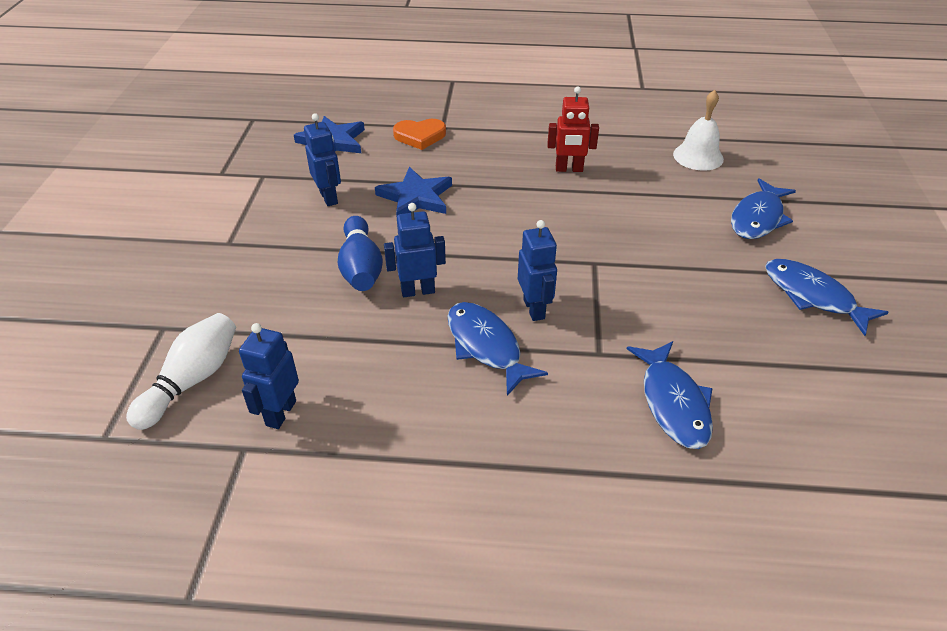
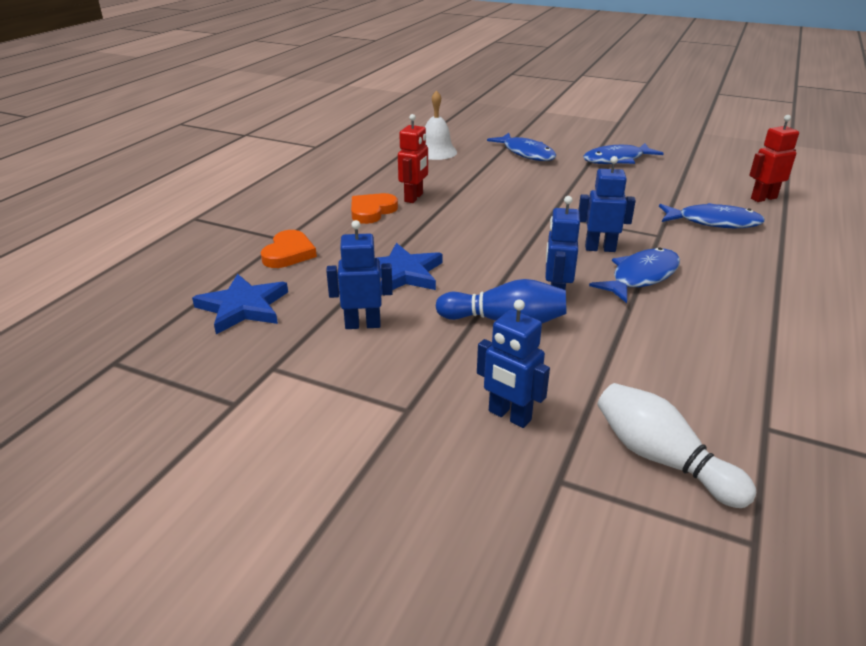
camera: 70 degrees left, 10 degrees down
(280, 413) = (717, 398): blue robot -> blue robot (509, 416)
(486, 346) = (641, 277): blue fish -> blue fish turned 150 degrees clockwise
(522, 154) = (372, 211): none -> orange heart
(804, 459) = (763, 198): none -> red robot

